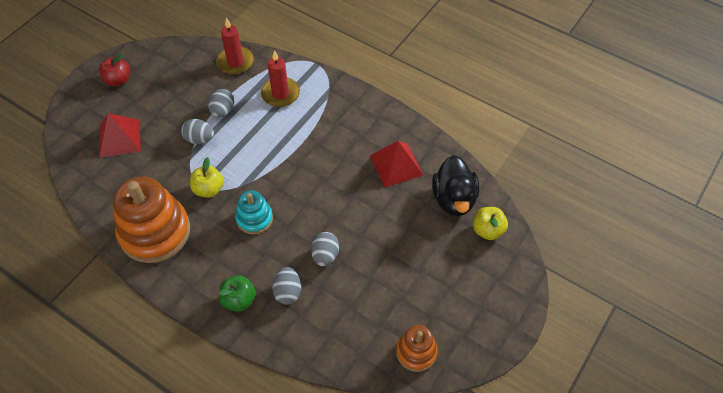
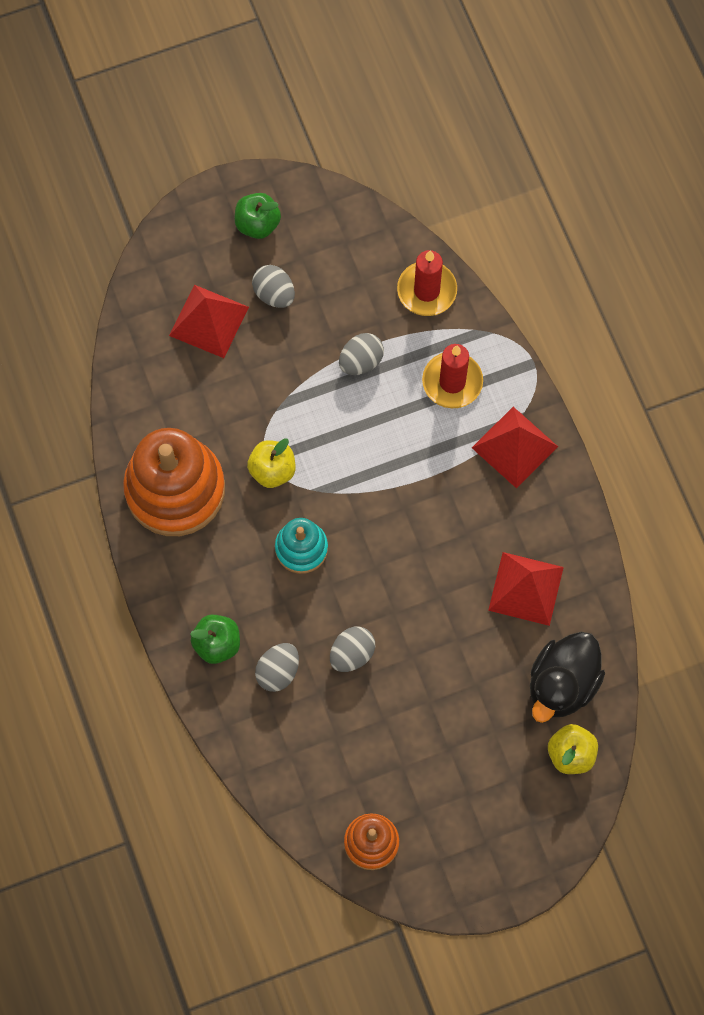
camera: 35 degrees right, 15 degrees up
(118, 80) = (257, 224): red apple -> green apple
(199, 139) = (305, 387): grey egg -> grey egg (274, 294)
(337, 105) = (514, 447): none -> red pyramid

